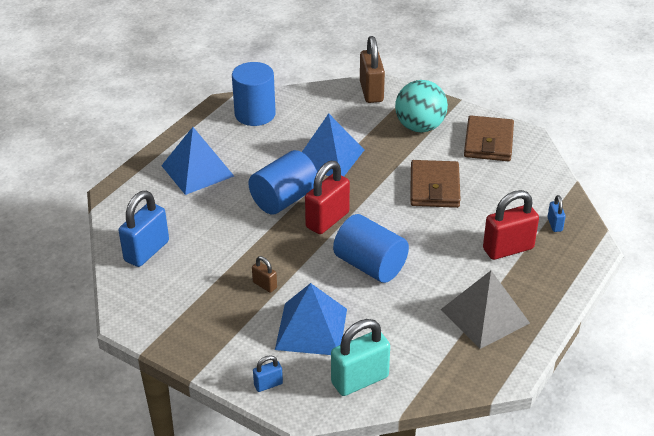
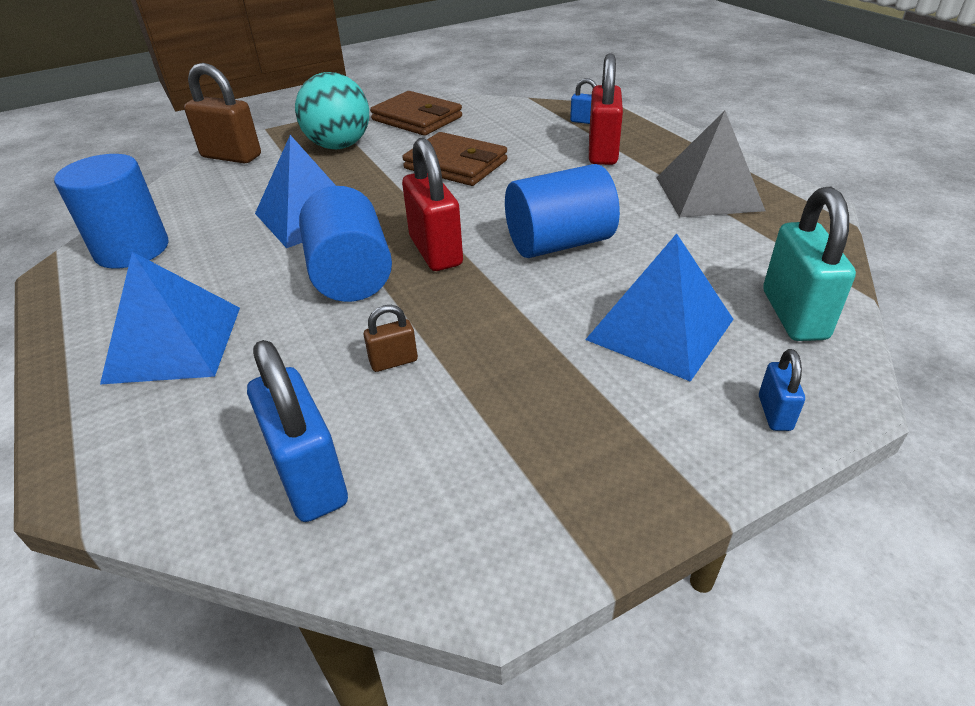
camera: 60 degrees left, 0 degrees up
(265, 285) = (527, 348): brown padlock -> brown padlock (394, 361)

